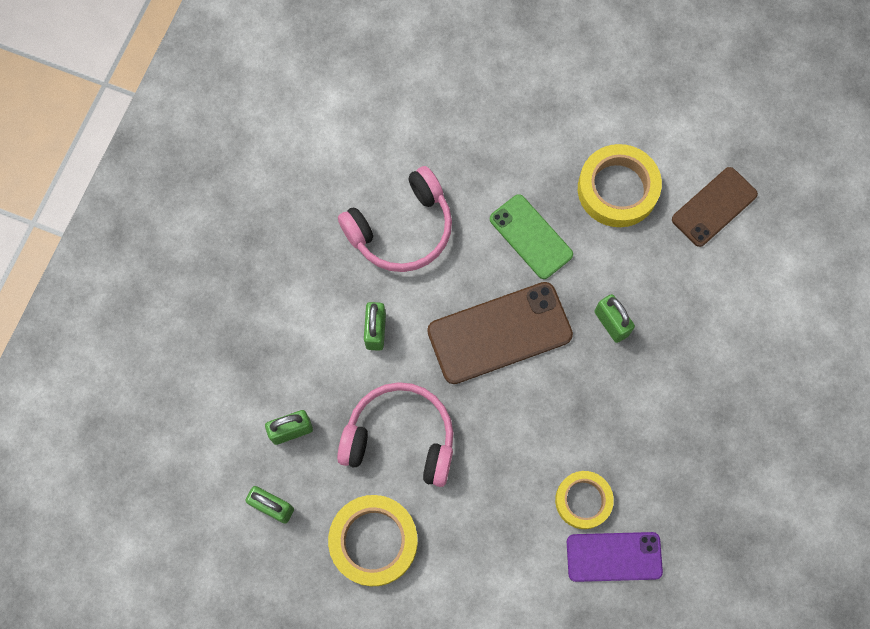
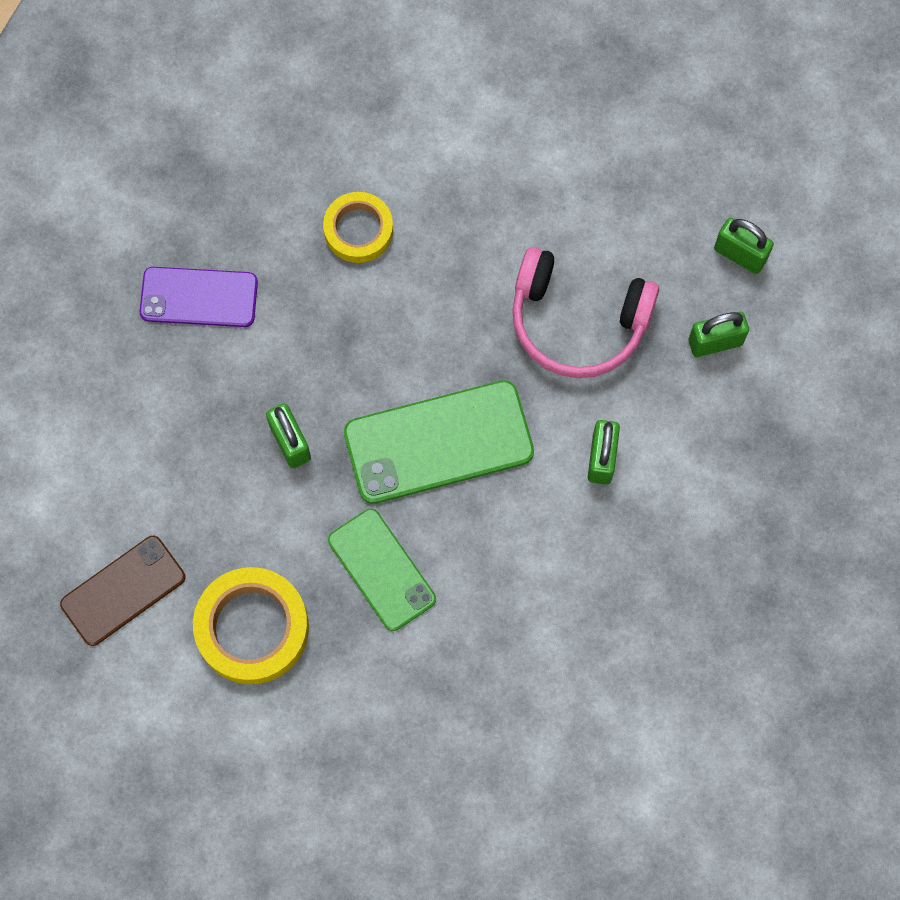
camera: 175 degrees left, 0 degrees up
(373, 541) = (618, 205): yellow tape -> none
(401, 229) = (558, 595): pink headphones -> none
(499, 333) = (438, 442): brown phone -> green phone
(614, 556) = (331, 165): purple phone -> purple phone (199, 297)

